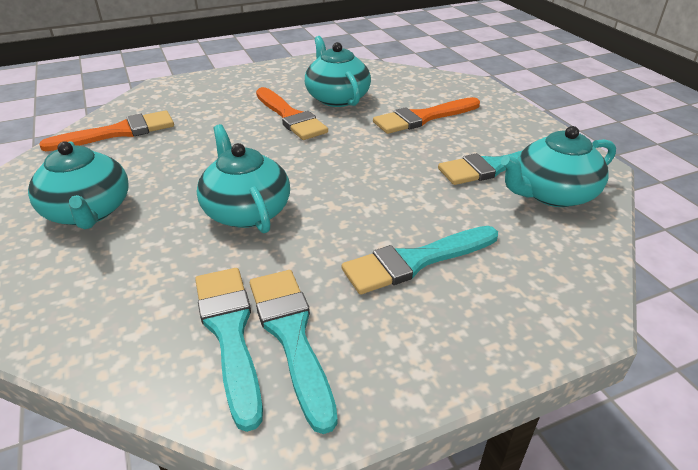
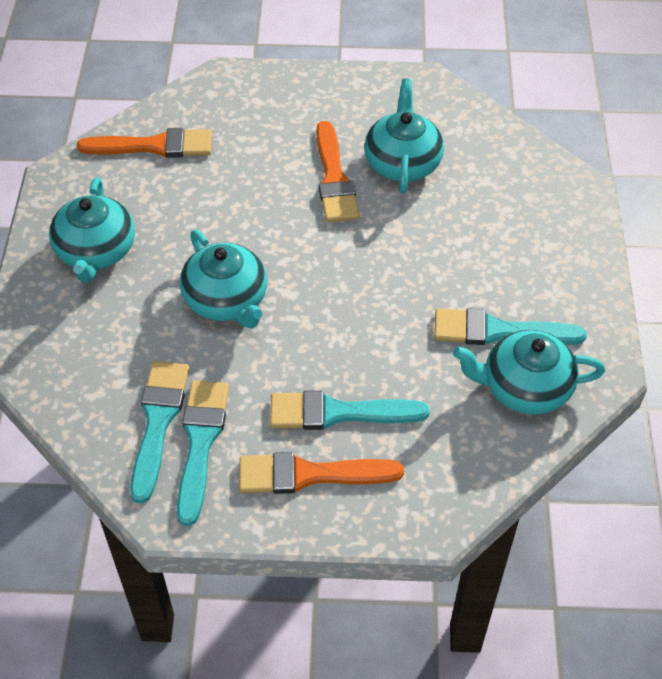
camera: 25 degrees right, 15 degrees up
(246, 210) = (227, 300): turquoise teapot -> turquoise teapot turned 150 degrees clockwise
(423, 118) = (476, 230): orange brush -> orange brush (309, 474)

